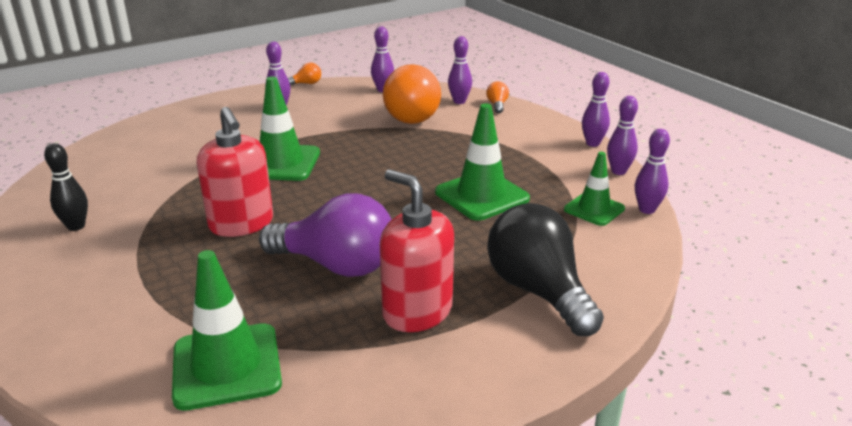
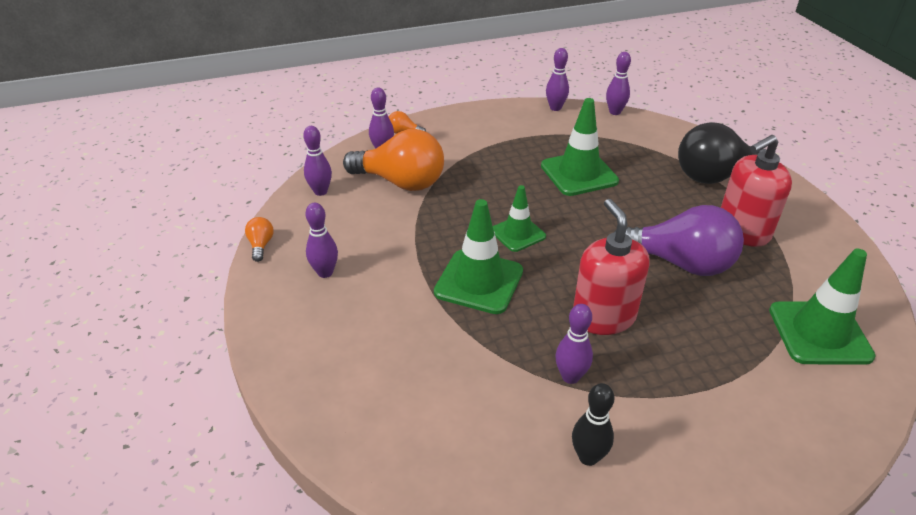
camera: 75 degrees left, 10 degrees up
(241, 224) = (603, 317): red soap dispenser -> red soap dispenser turned 90 degrees counterclockwise
(336, 265) = (680, 263): purple light bulb -> purple light bulb turned 75 degrees clockwise
(592, 143) = (504, 107): purple bowling pin -> purple bowling pin (570, 377)
(594, 209) = (610, 131): green traffic cone -> green traffic cone (518, 233)

